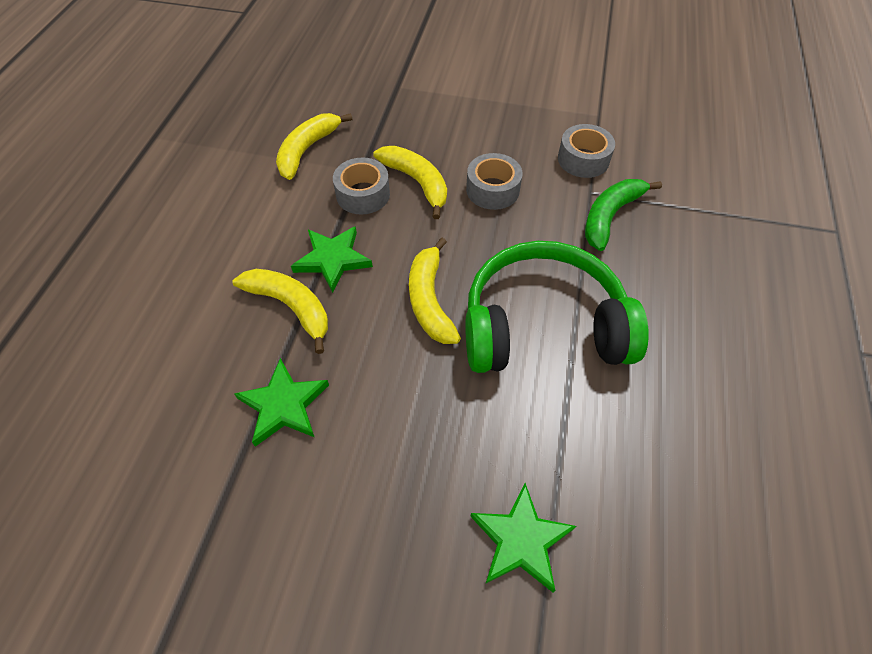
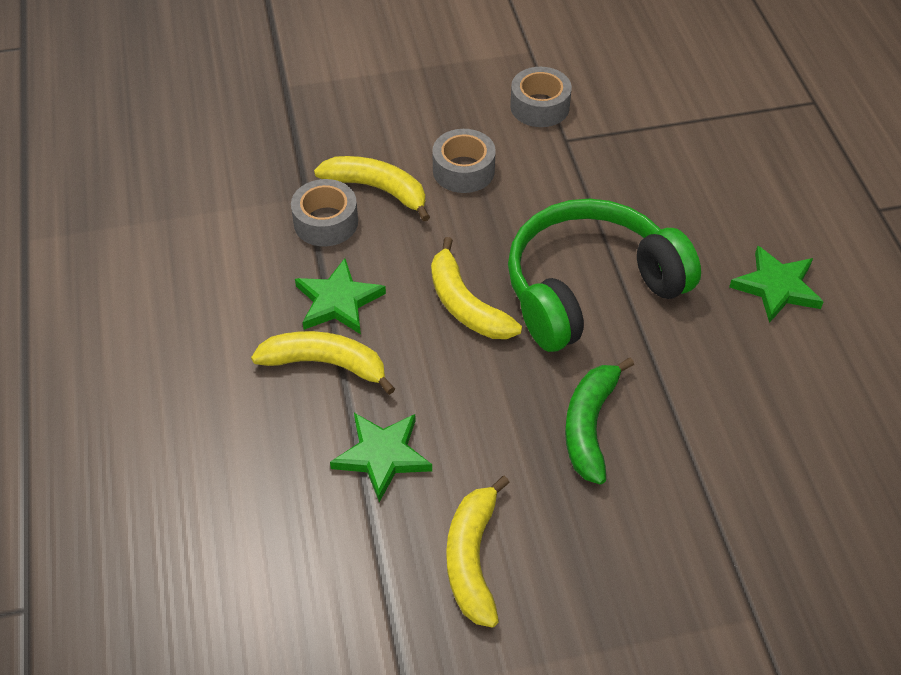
camera: 25 degrees left, 5 degrees down
(307, 150) = (228, 194): yellow banana -> yellow banana (472, 559)
(521, 540) = (670, 476): green star -> green star (777, 287)
(610, 216) = (598, 158): green banana -> green banana (589, 426)

